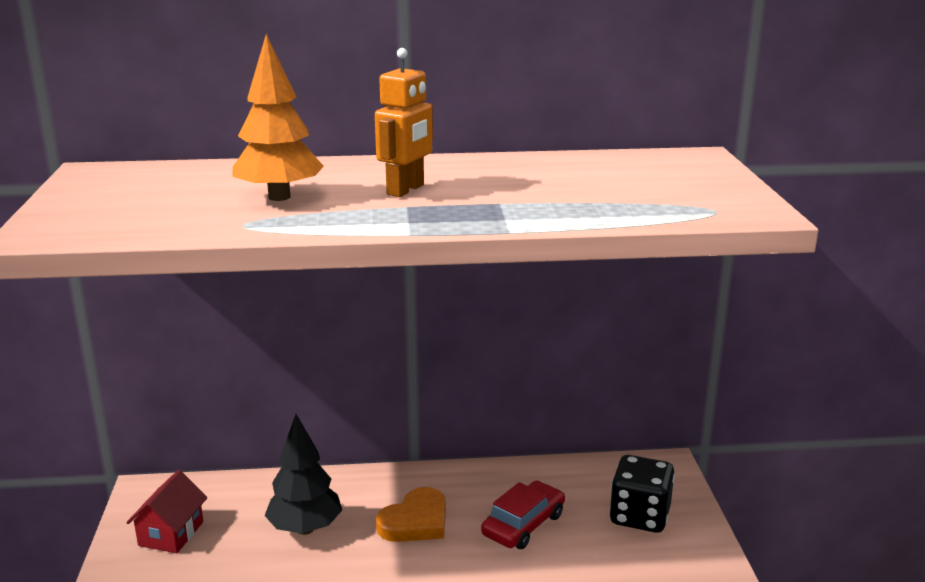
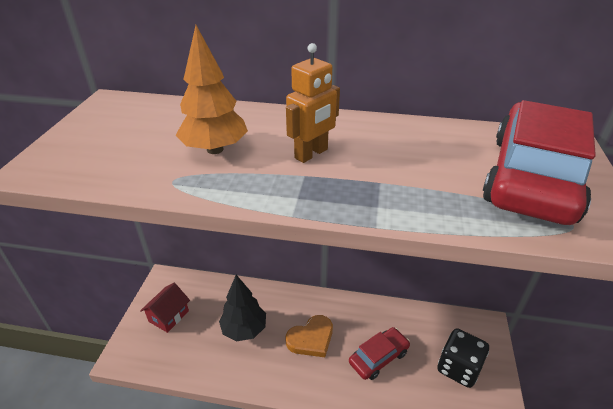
camera: 15 degrees right, 15 degrees up
(667, 184) = (531, 177): none -> red car

